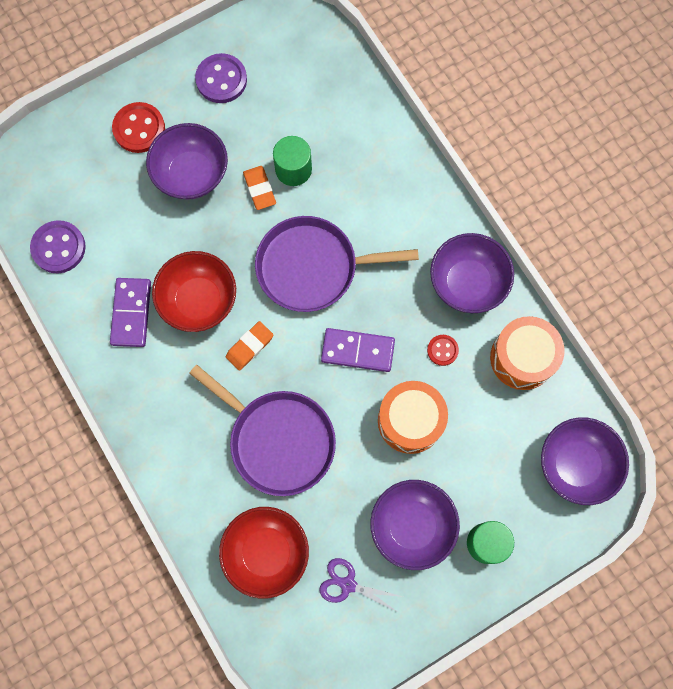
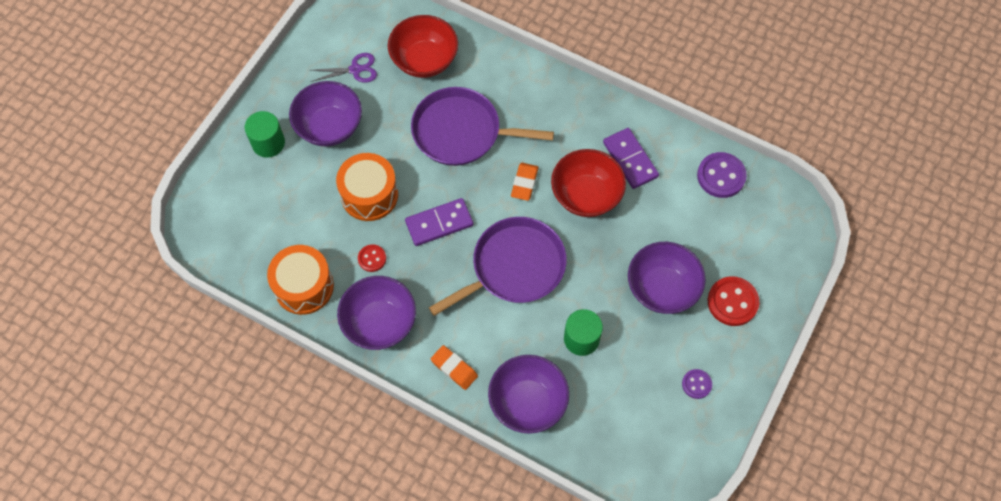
camera: 150 degrees right, 10 degrees down
(221, 80) = (696, 384): purple button -> purple button, size x0.57
(259, 189) = (598, 306): orange eraser -> orange eraser (454, 368)
(576, 464) = (224, 229): purple bowl -> purple bowl (528, 402)

